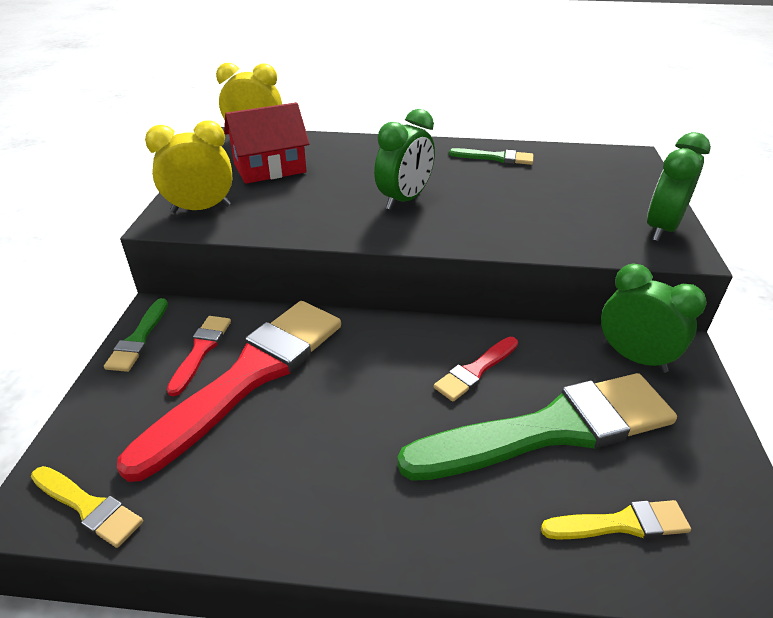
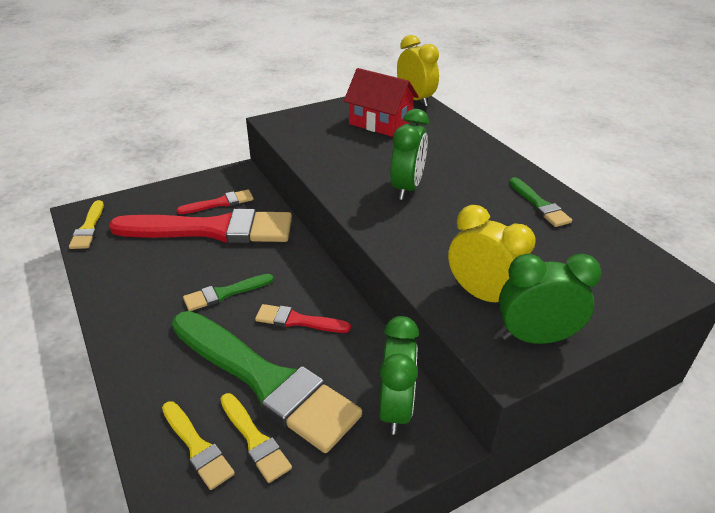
camera: 55 degrees right, 0 degrees up
(139, 339) = (211, 179): green brush -> green brush (224, 293)
(201, 209) = (301, 124): yellow clock -> yellow clock (482, 295)
(404, 200) = (407, 188): green clock -> green clock turned 75 degrees counterclockwise
(631, 470) = (255, 440): none -> yellow brush

